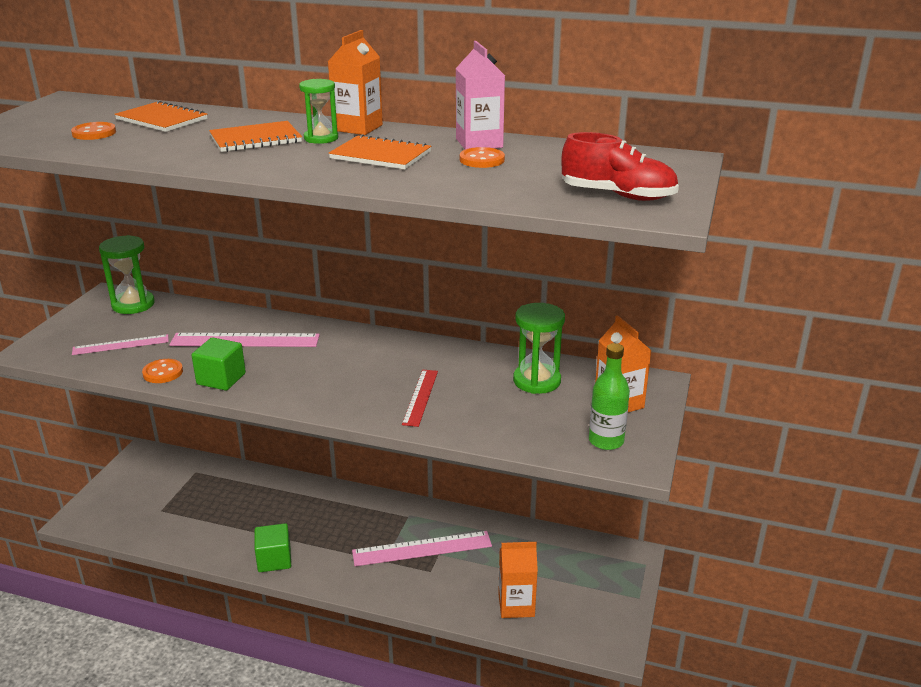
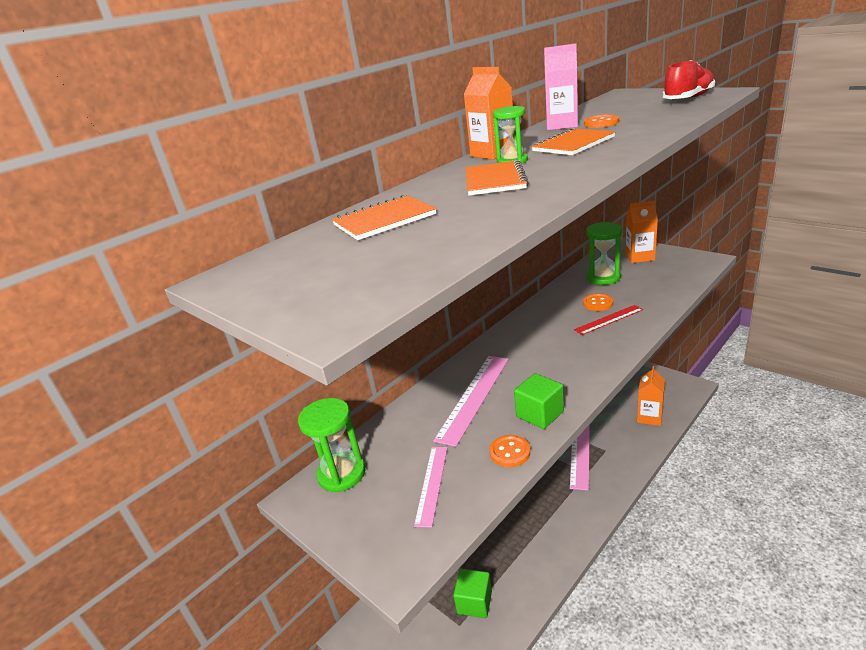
camera: 60 degrees left, 0 degrees up
(94, 133) = (400, 247): orange button -> orange button (598, 303)
(274, 560) = (565, 540): green cube -> green cube (474, 602)
(420, 397) = (609, 320): red ruler -> red ruler turned 60 degrees counterclockwise
(606, 441) = (682, 265): green bottle -> none

